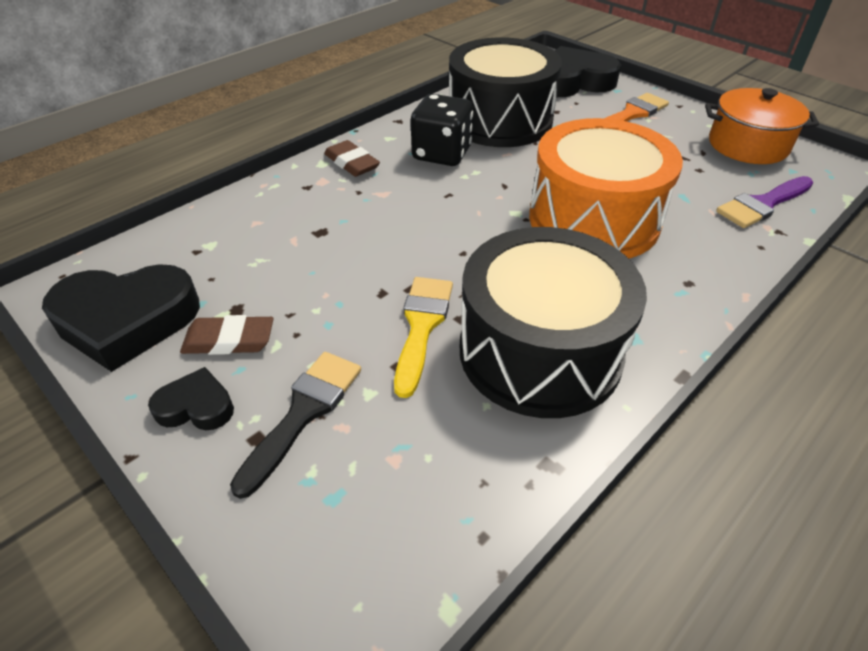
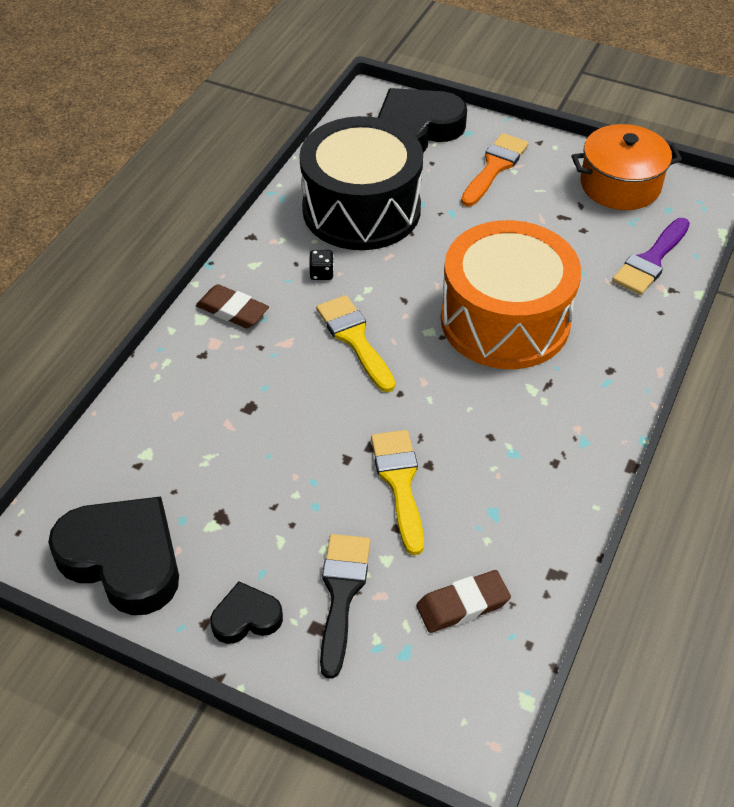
camera: 20 degrees left, 5 degrees up
(127, 321) = (123, 559): black heart -> black heart turned 120 degrees counterclockwise
(229, 340) = (234, 549): brown eraser -> brown eraser (462, 605)
(442, 154) = (321, 273): black dice -> black dice, size x0.41
(444, 204) = (355, 339): none -> yellow brush
(540, 352) = (510, 477): black drum -> none

